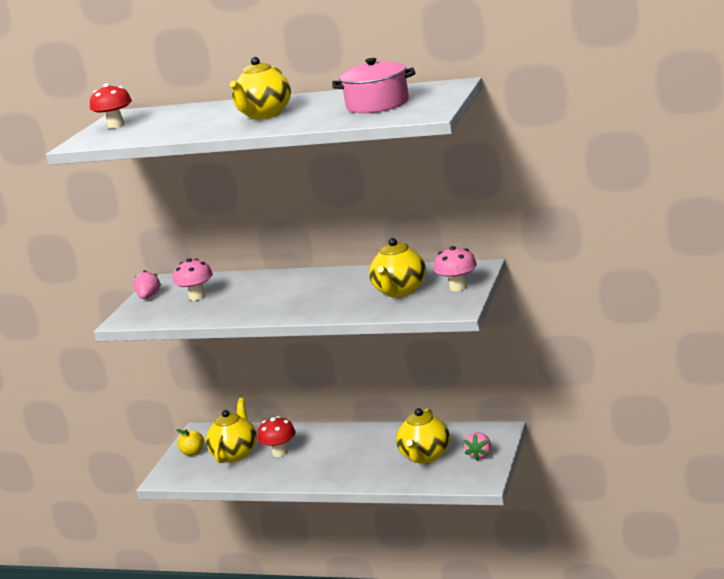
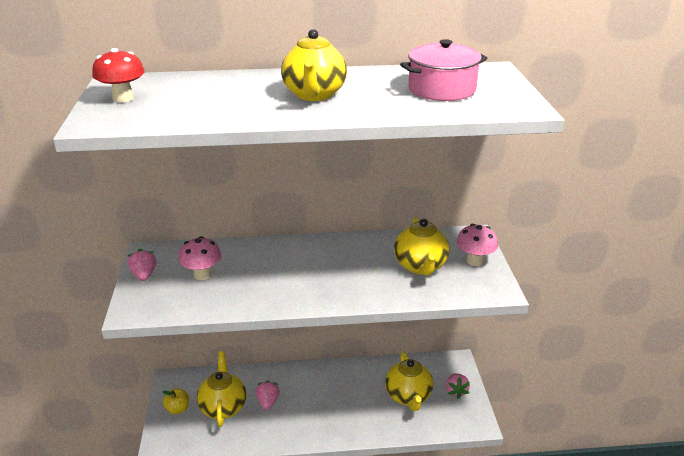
camera: 25 degrees left, 10 degrees up
(280, 452) = (268, 402): red mushroom -> pink strawberry

